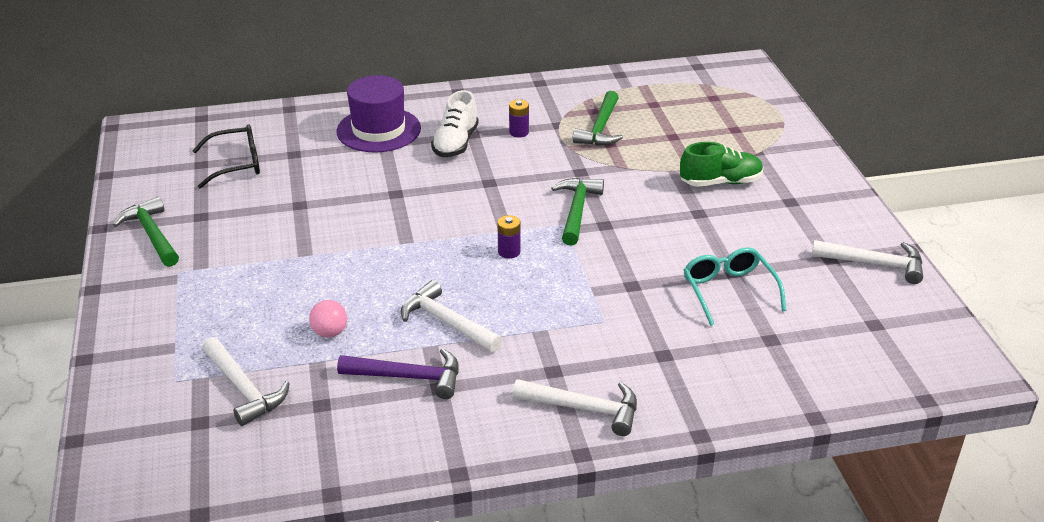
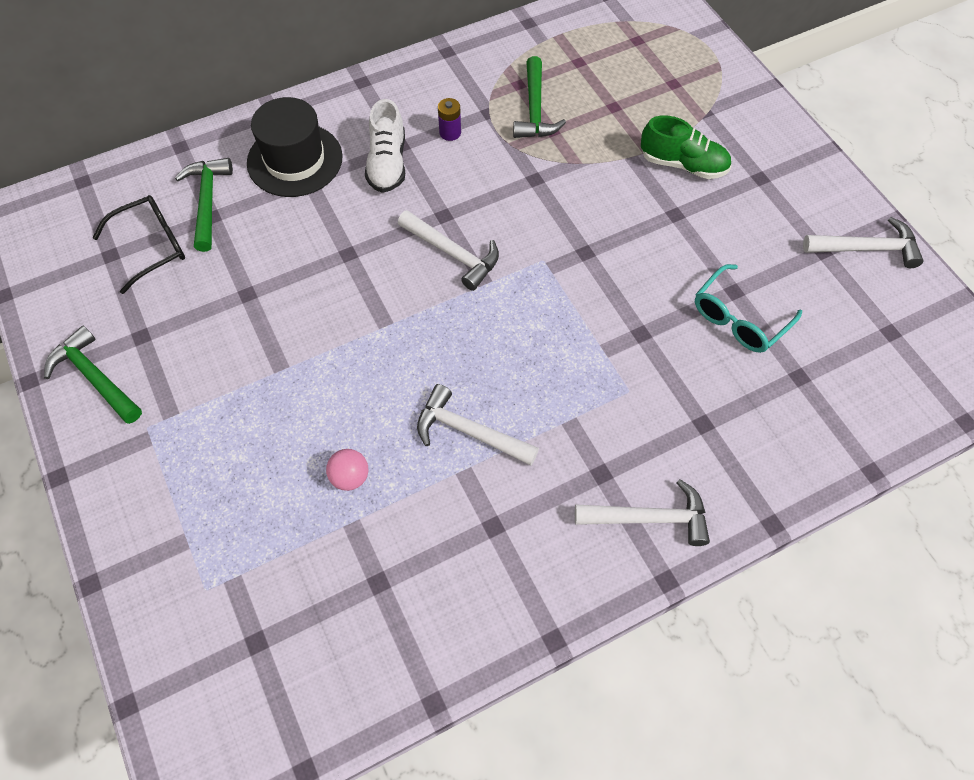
camera: 15 degrees left, 25 degrees up
(244, 389) = (287, 582): white hammer -> white hammer (453, 254)
(378, 130) = (295, 160): purple hat -> black hat
(409, 377) = (457, 520): purple hammer -> none
(509, 252) = (499, 314): purple battery -> none
(577, 210) = (550, 237): green hammer -> green hammer (207, 201)
(720, 182) = (683, 164): green shoe -> green shoe turned 45 degrees clockwise
(728, 291) = (739, 319): turquoise glasses -> turquoise glasses turned 105 degrees counterclockwise

